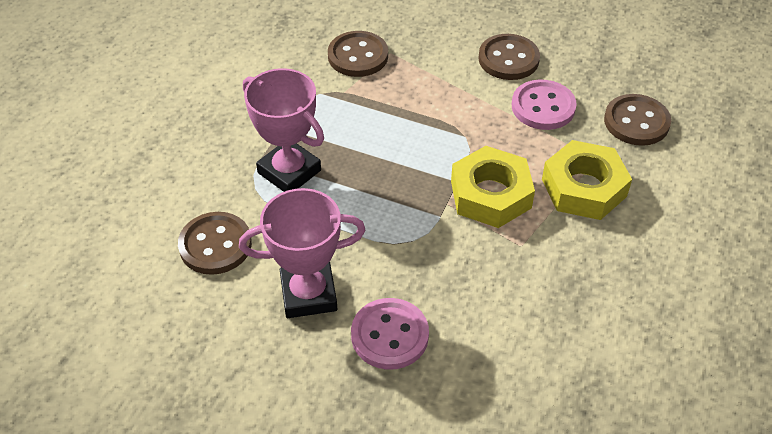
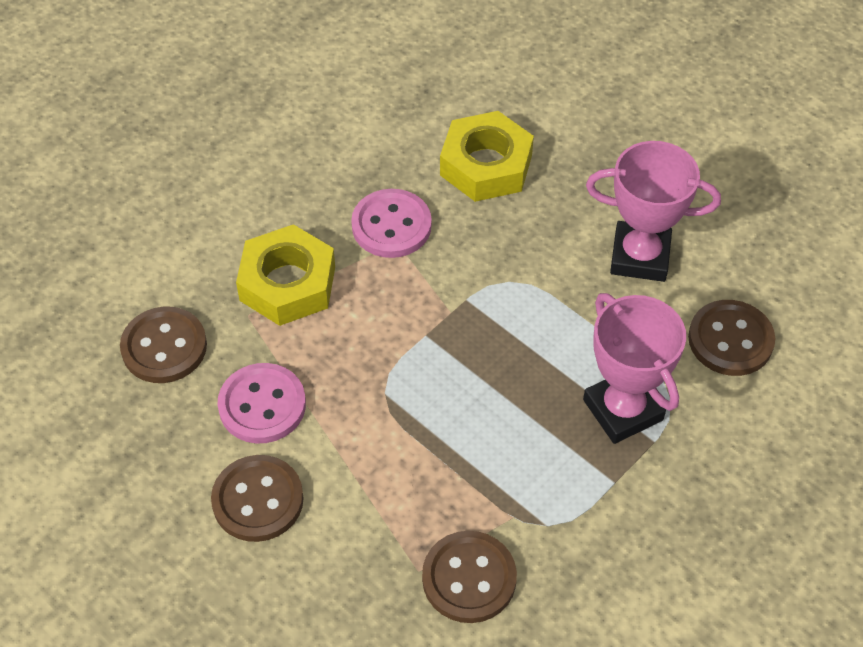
camera: 160 degrees left, 5 degrees up
(389, 335) = (571, 195): pink button -> pink button (391, 226)
(490, 194) = (396, 307): yellow nut -> yellow nut (486, 165)

